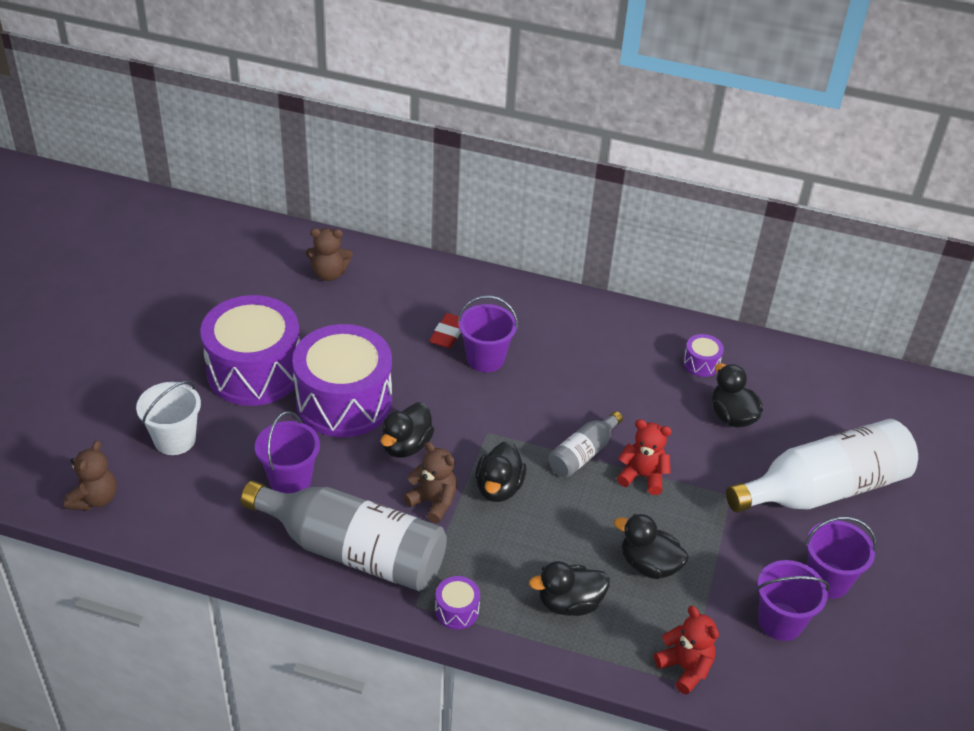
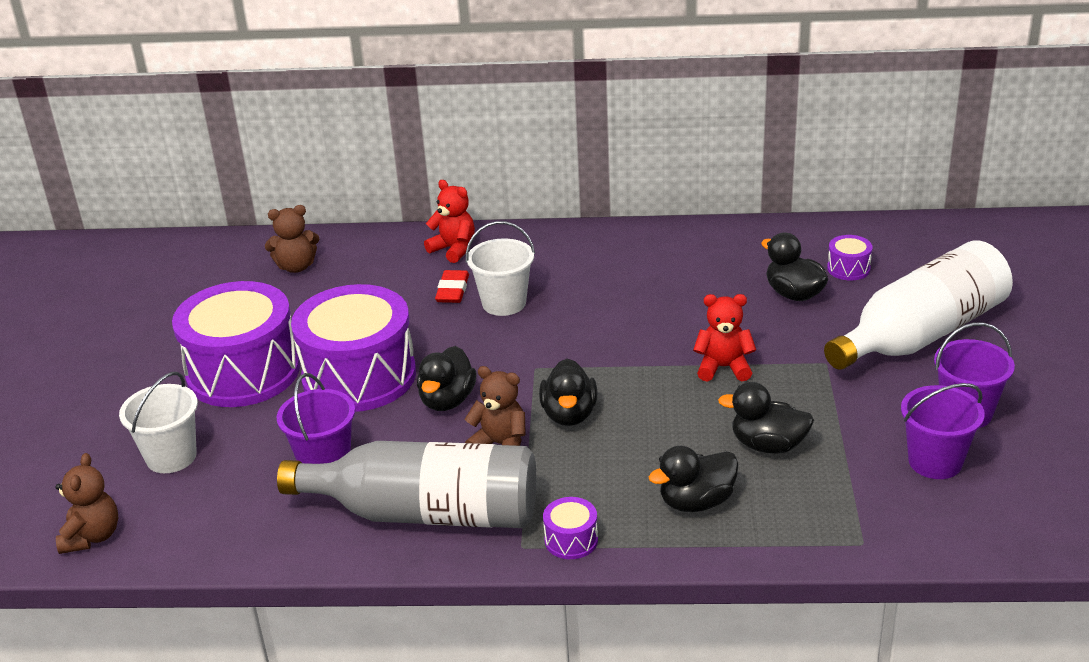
camera: 10 degrees left, 10 degrees down
(485, 358) = (504, 303): purple bucket -> white bucket
(583, 454) = (649, 363): grey bottle -> none
(685, 668) = (853, 530): red teddy bear -> red teddy bear (454, 249)
(701, 363) = (739, 256): purple drum -> purple drum (848, 268)

